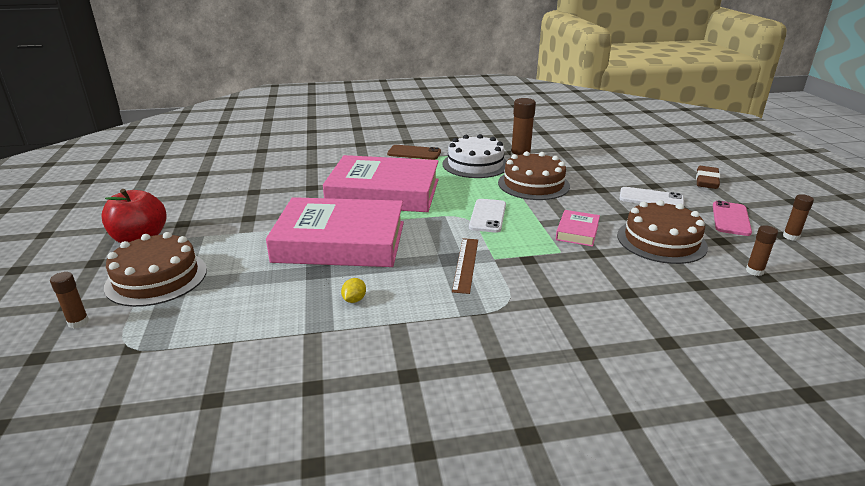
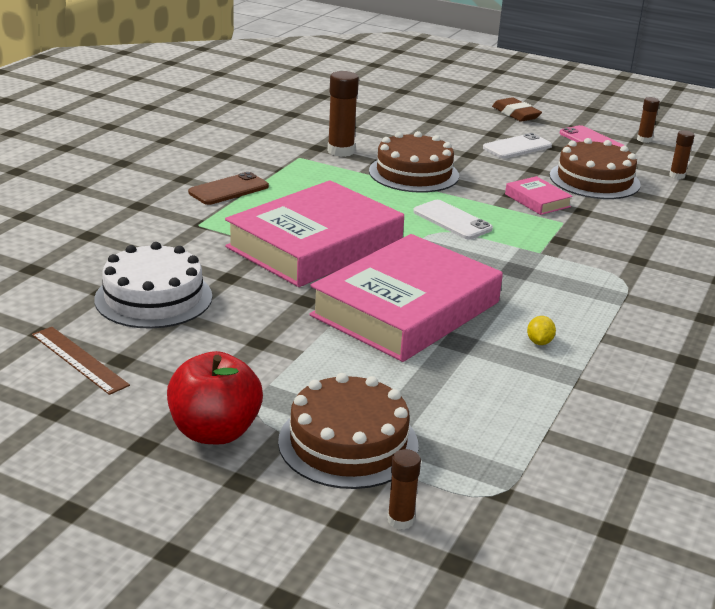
camera: 55 degrees left, 0 degrees up
(354, 300) = (539, 342): yellow lemon -> yellow lemon turned 45 degrees clockwise
(466, 264) = (535, 268): brown ruler -> brown ruler (79, 359)
(475, 164) = (319, 176): white cake -> white cake (153, 298)

